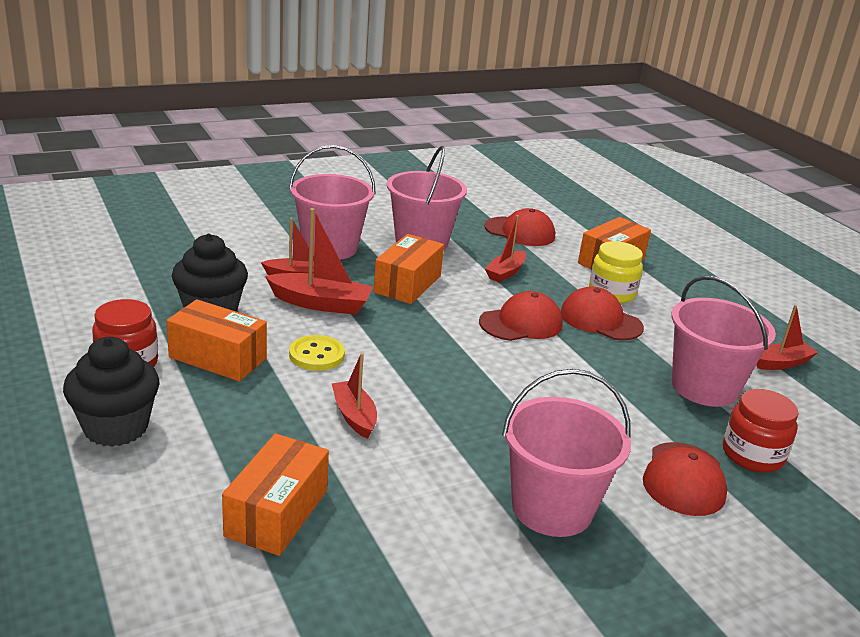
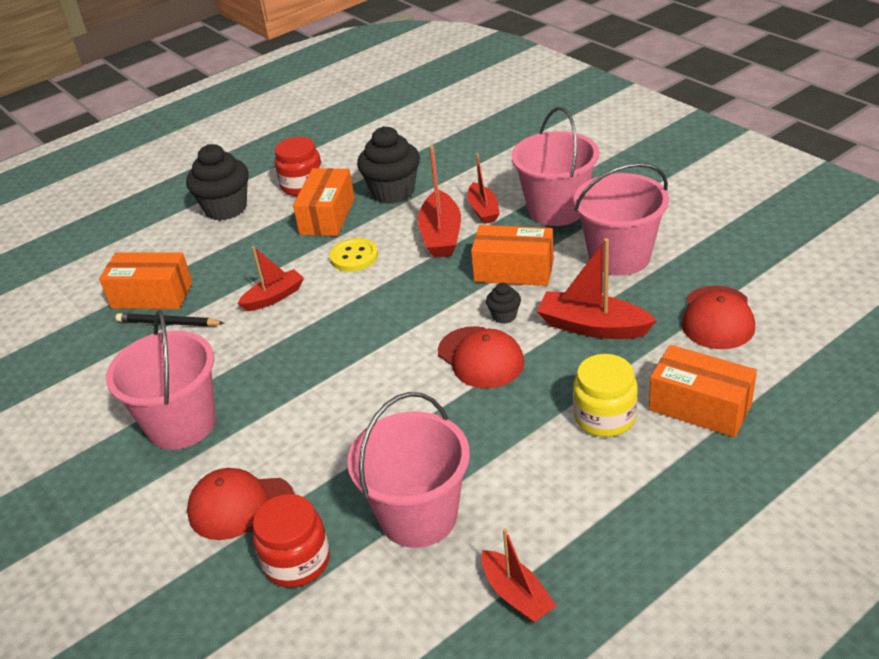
camera: 85 degrees right, 10 degrees up
(351, 503) = (168, 323): none -> black pencil
(470, 302) = (504, 316): none -> black cupcake
(505, 272) = (592, 327): red boat -> red boat, size x1.52
(600, 320) = (526, 415): red cap -> none

